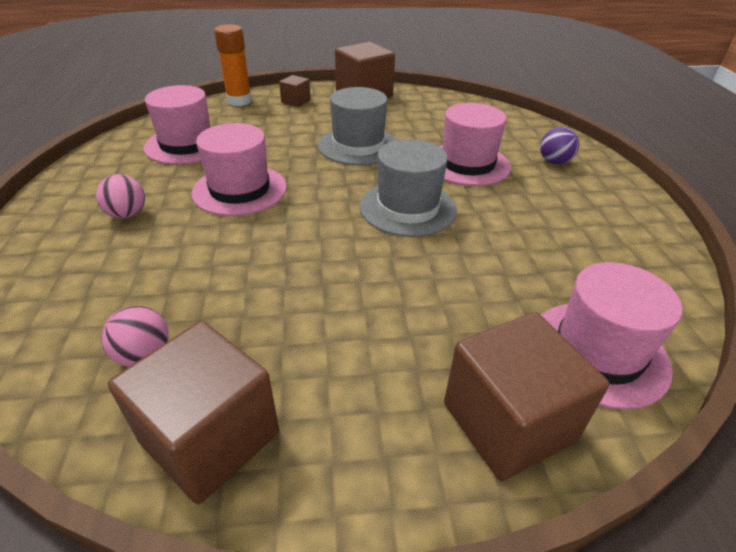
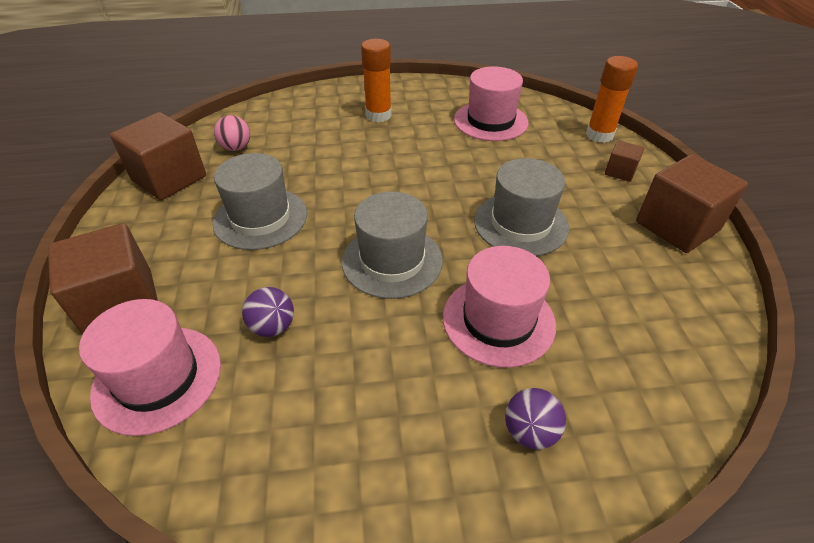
camera: 90 degrees right, 5 degrees up
(127, 214) = (378, 115): pink ball -> orange glue stick
(240, 190) = (417, 157): pink hat -> none
(336, 304) = (260, 218): none -> grey hat
(506, 276) = (273, 327): none -> purple ball

